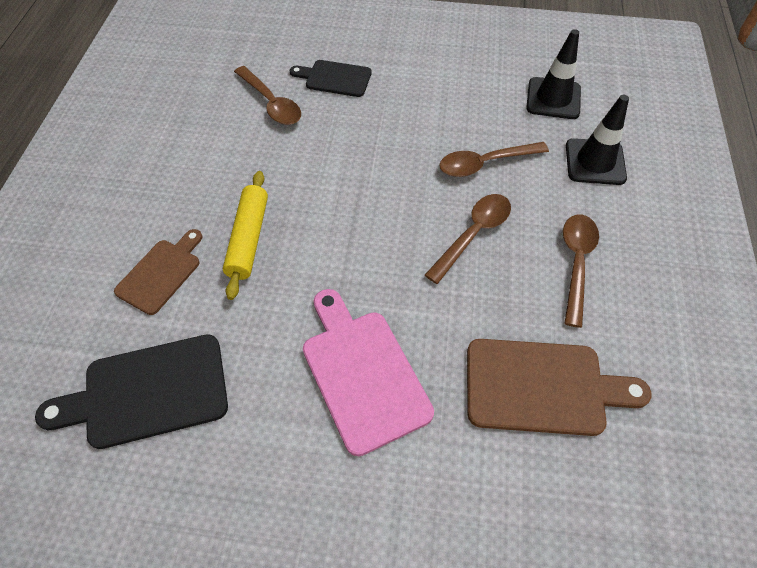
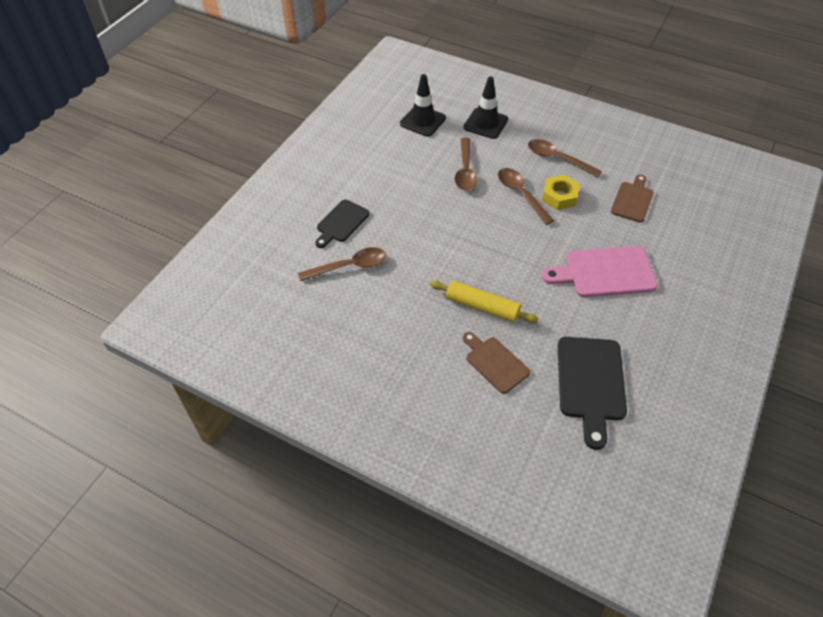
camera: 70 degrees left, 5 degrees down
(494, 282) = (559, 196): none -> yellow nut
(542, 387) = (632, 200): brown cutting board -> brown cutting board, size x0.63

